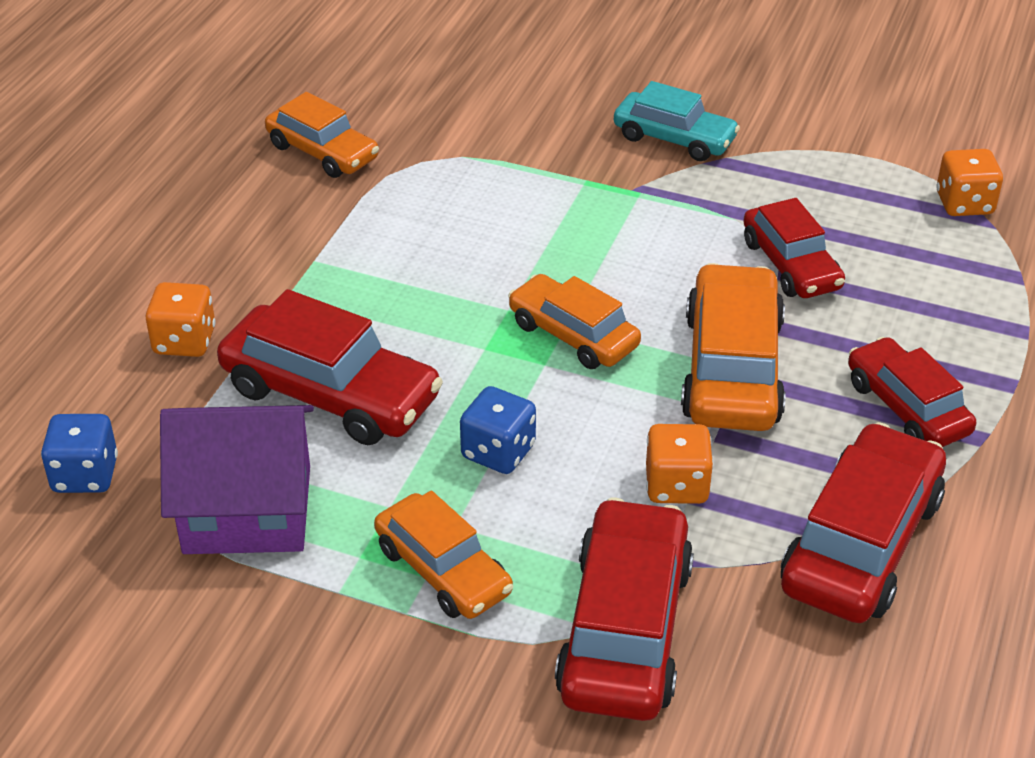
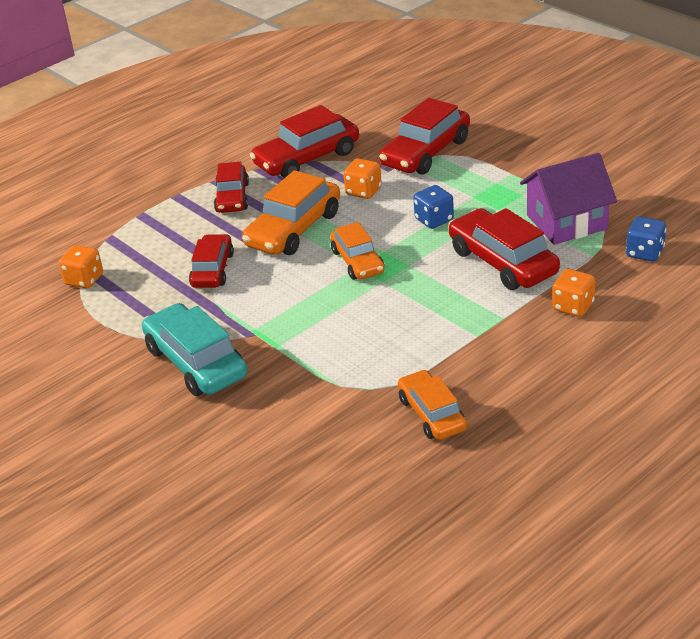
camera: 150 degrees left, 5 degrees down
(247, 509) = (566, 222): purple house -> purple house turned 45 degrees counterclockwise
(443, 570) = (488, 184): orange car -> none
(674, 138) = (196, 362): turquoise car -> turquoise car, size x1.54

